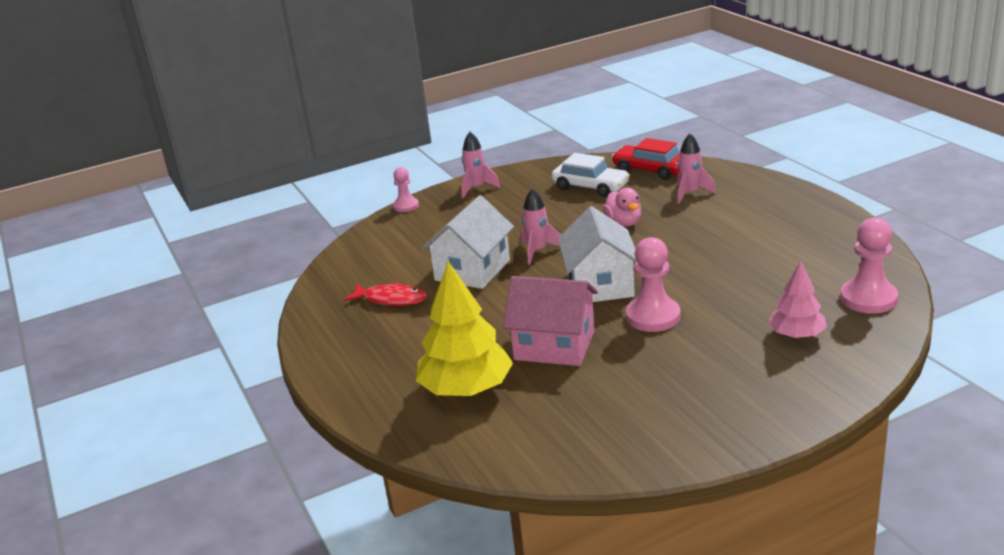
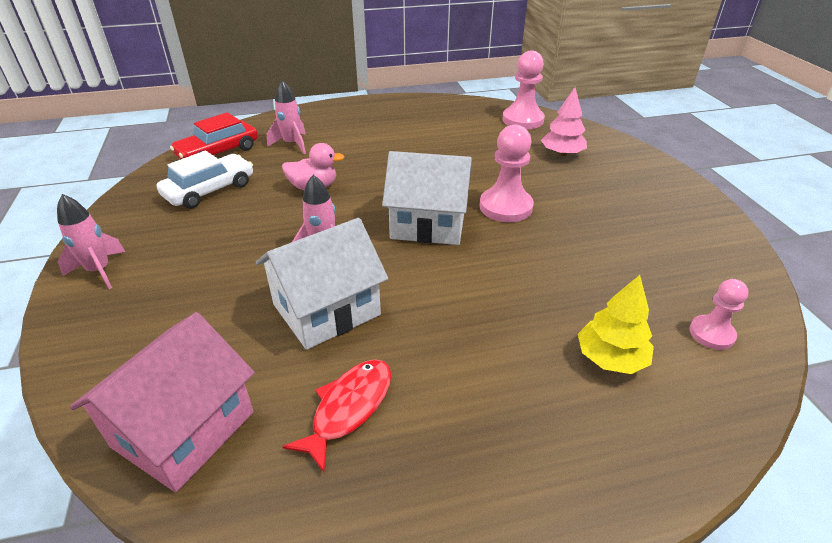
camera: 80 degrees left, 10 degrees up
(406, 206) = (59, 352): pink pawn -> pink pawn (711, 334)
(466, 389) = (610, 358): yellow tree -> yellow tree, size x0.59
(472, 270) = (326, 310): white house -> white house turned 75 degrees counterclockwise
(554, 345) = (535, 274): pink house -> pink house (184, 429)

